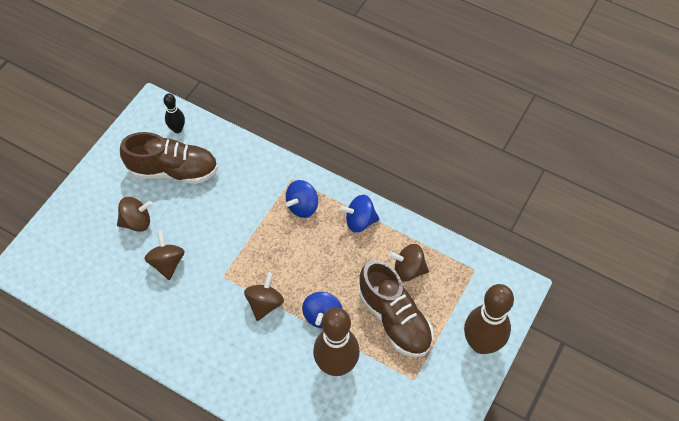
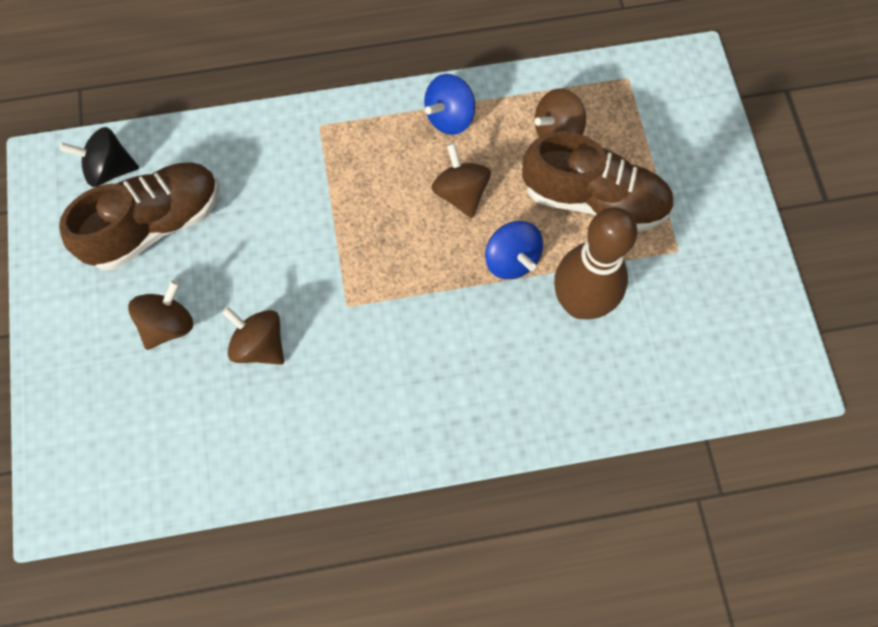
camera: 40 degrees left, 10 degrees up
(177, 129) = (109, 169): black bowling pin -> black spinning top
(265, 303) = (430, 299): brown spinning top -> brown spinning top (460, 193)
(302, 206) = (365, 149): blue spinning top -> none
(481, 344) = (710, 154): brown bowling pin -> none

